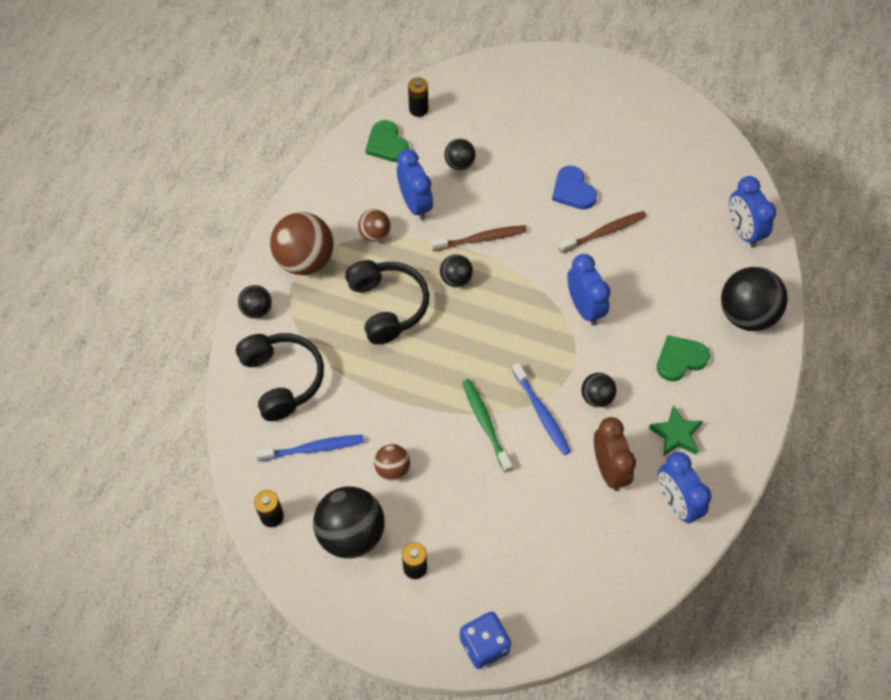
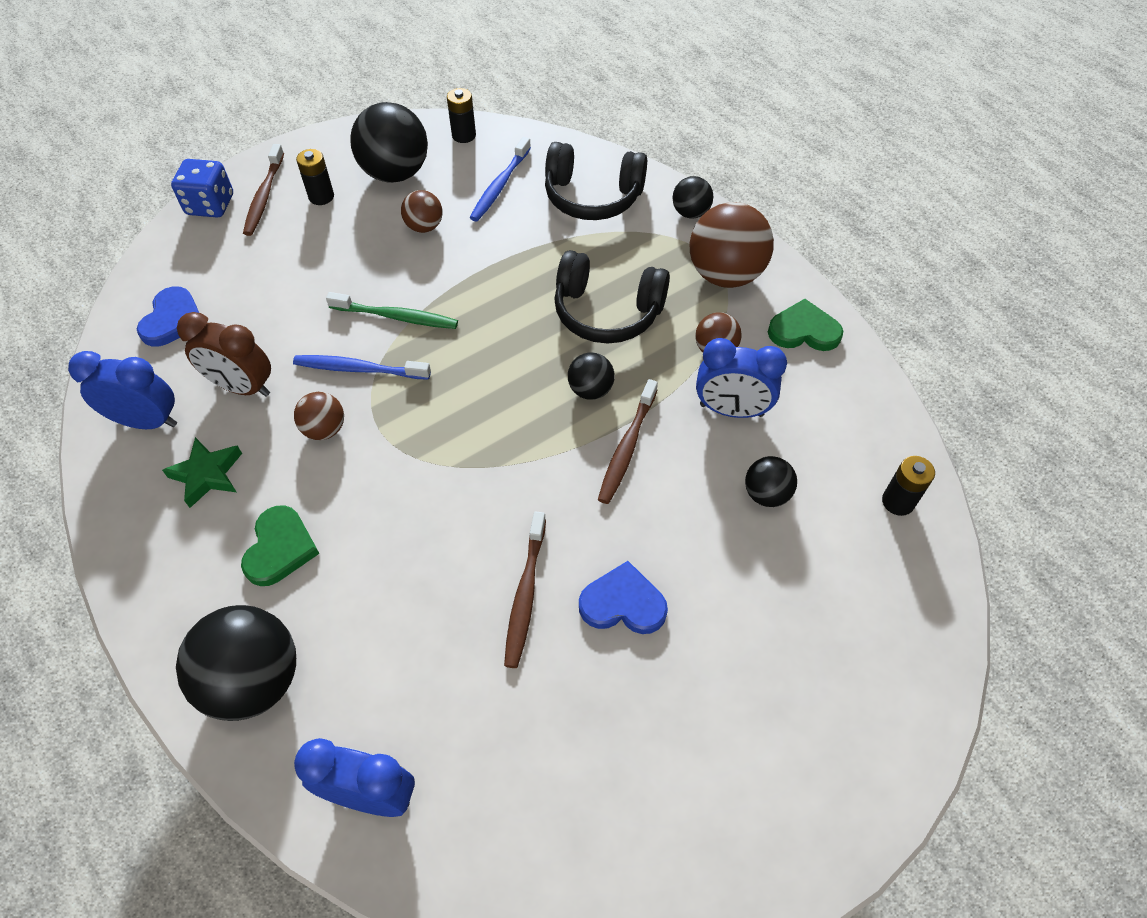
camera: 125 degrees right, 5 degrees down
(387, 144) = (853, 433): green heart -> green heart (804, 330)
(445, 612) = (264, 196): none -> brown toothbrush
(584, 308) = (440, 493): blue clock -> none
(596, 397) = (324, 429): black ball -> brown ball
(599, 564) = (172, 320): none -> blue heart

